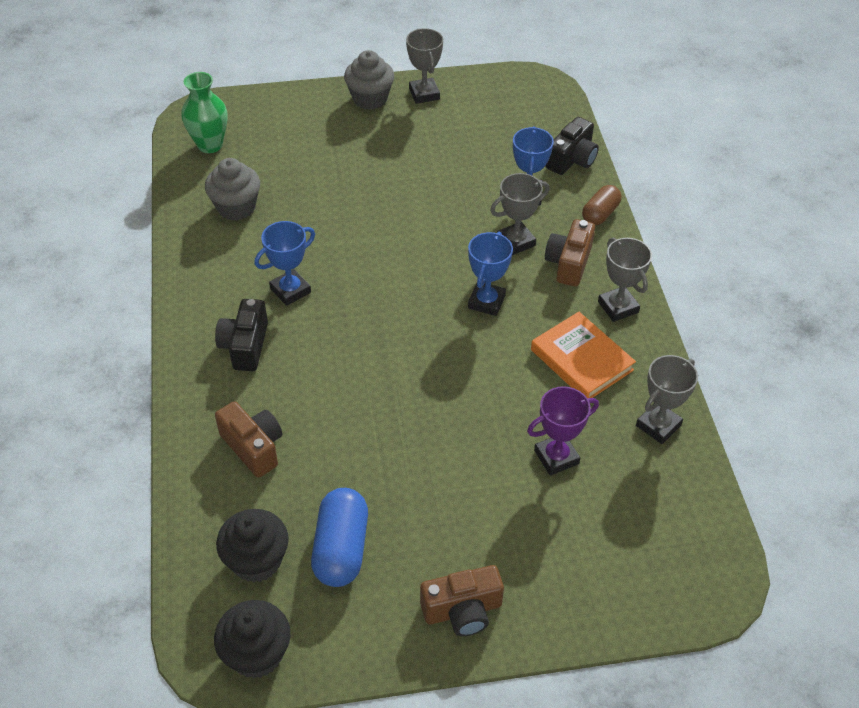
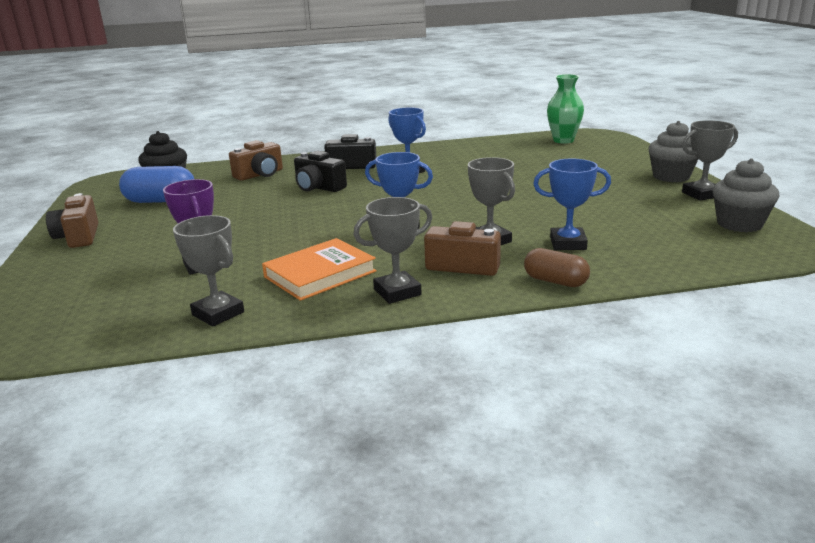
camera: 90 degrees right, 25 degrees down
(236, 207) = (495, 152): grey cupcake -> grey cupcake (739, 224)
(257, 654) = (100, 188): black cupcake -> none
(572, 159) = (650, 264): black camera -> black camera (318, 187)

